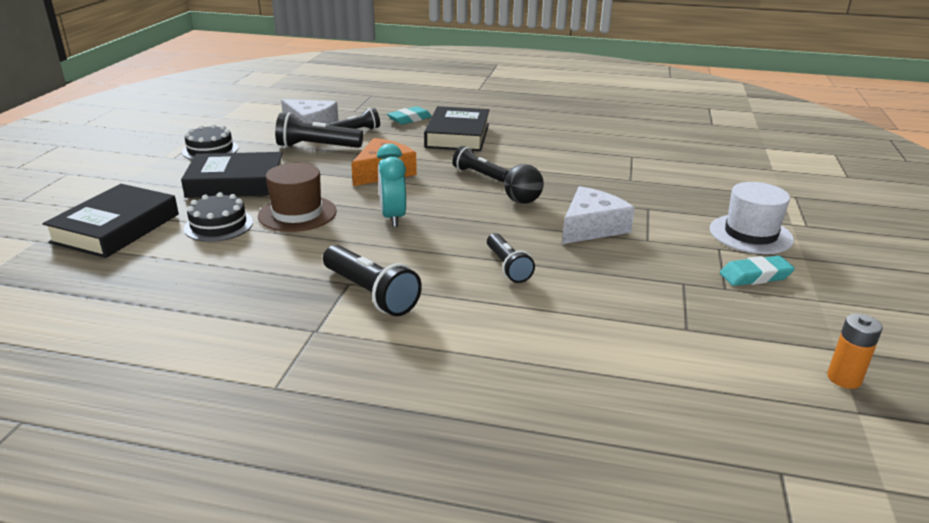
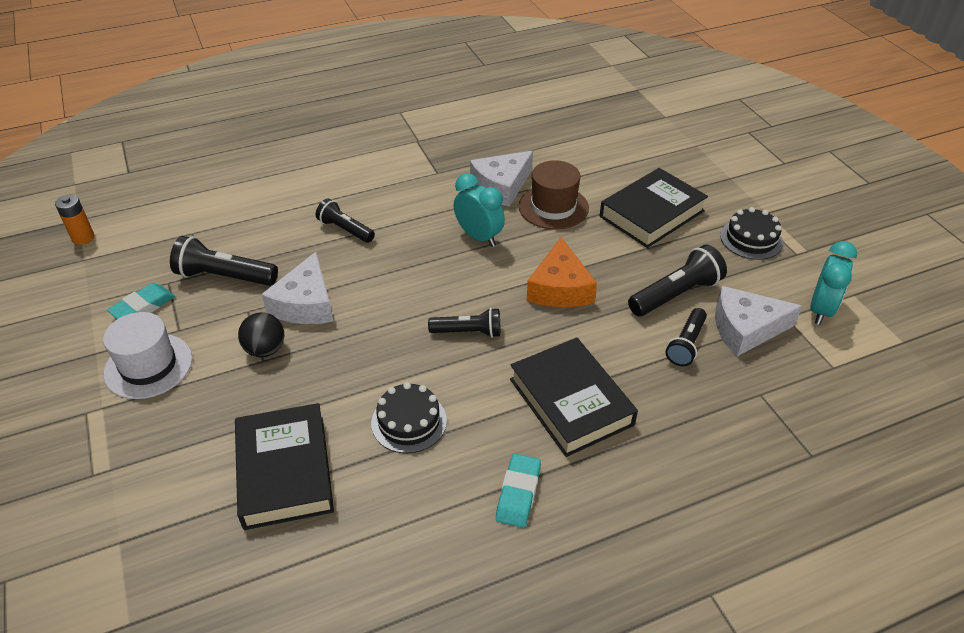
camera: 145 degrees right, 15 degrees up
(116, 228) = (642, 142): black book -> black book (285, 471)
(219, 225) = (586, 173): black cake -> black cake (409, 422)
(255, 118) = (821, 310): none -> turquoise clock
(310, 245) = (501, 186): none -> white cheese
(370, 293) = (415, 171): black flashlight -> black flashlight (225, 276)
(409, 119) = (672, 411): turquoise eraser -> turquoise eraser (518, 493)
(522, 201) = (391, 310): black ball -> black ball (265, 349)

